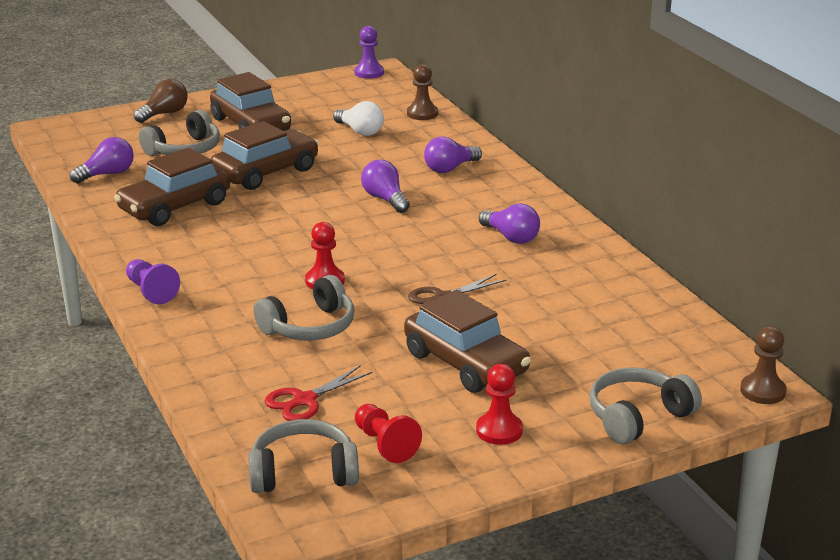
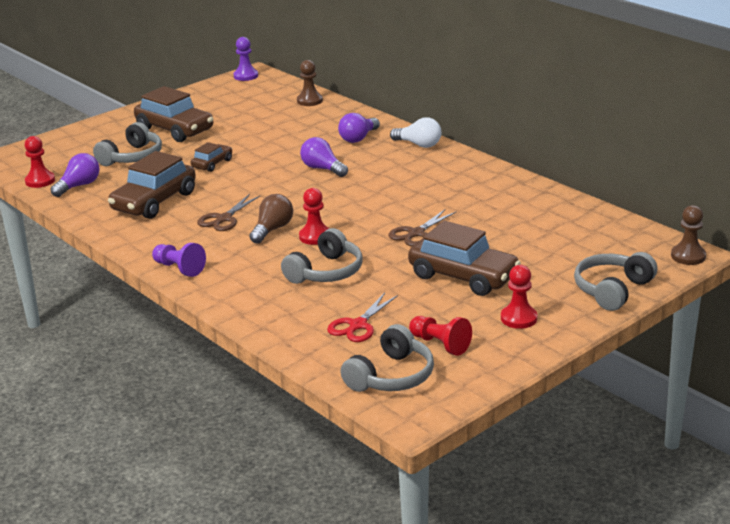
camera: 15 degrees left, 0 degrees up
(71, 161) = (40, 181): none -> red pawn
(164, 114) = (95, 132): brown light bulb -> brown light bulb (272, 229)
(236, 241) = (223, 219): none -> brown scissors
(266, 172) = (212, 164): brown car -> brown car, size x0.52
(303, 472) = (391, 376): grey headphones -> grey headphones turned 150 degrees clockwise
(360, 131) = (268, 121): white light bulb -> white light bulb (419, 144)
(511, 237) = (438, 181): purple light bulb -> none

